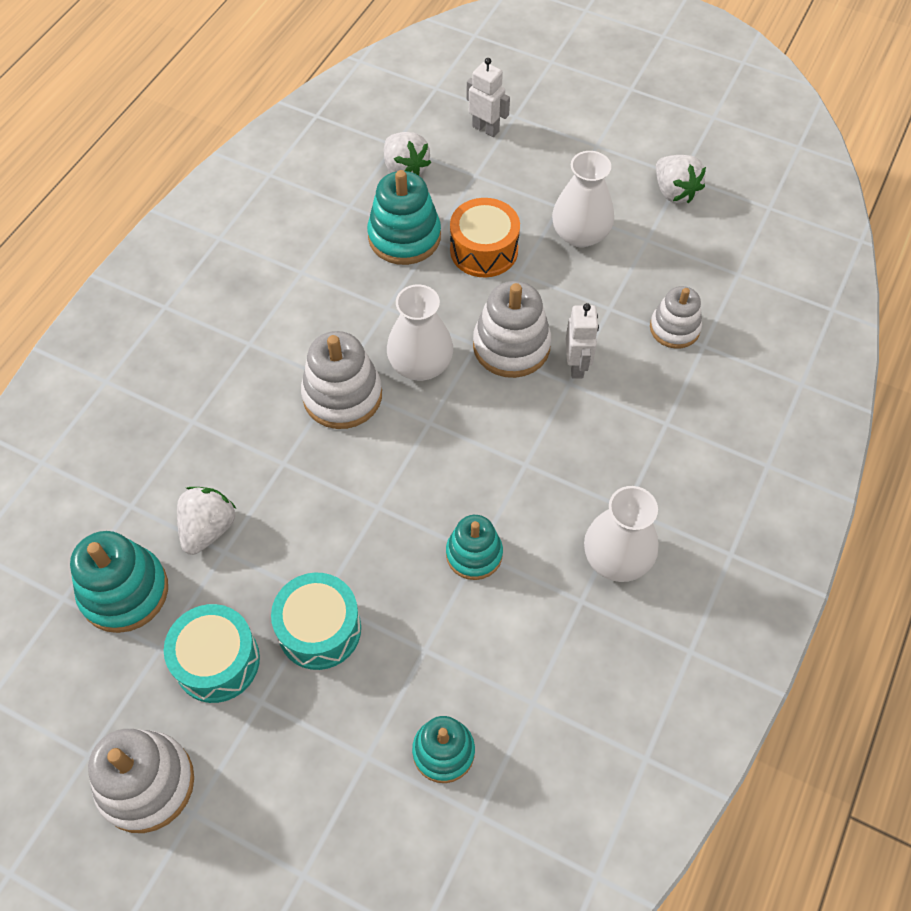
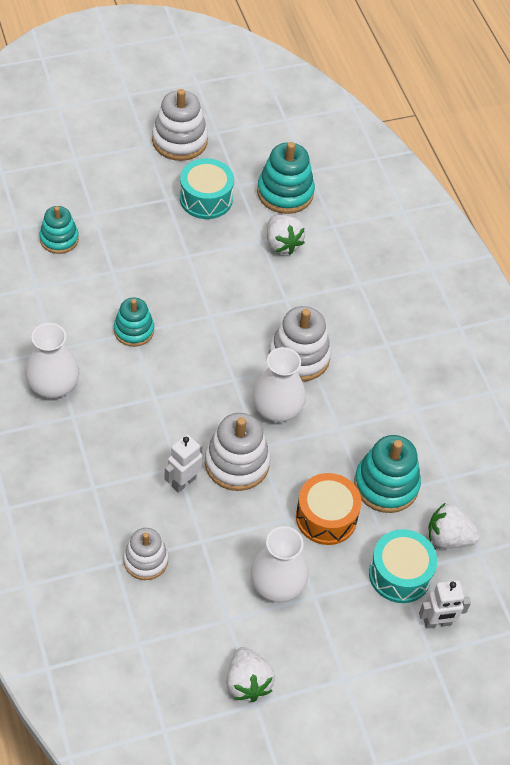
camera: 130 degrees right, 5 degrees down
(319, 629) = (174, 243): turquoise drum -> turquoise drum (400, 574)
(577, 366) = (183, 482): white robot -> white robot turned 90 degrees clockwise
(674, 192) = (247, 682): white strawberry -> white strawberry turned 120 degrees counterclockwise

